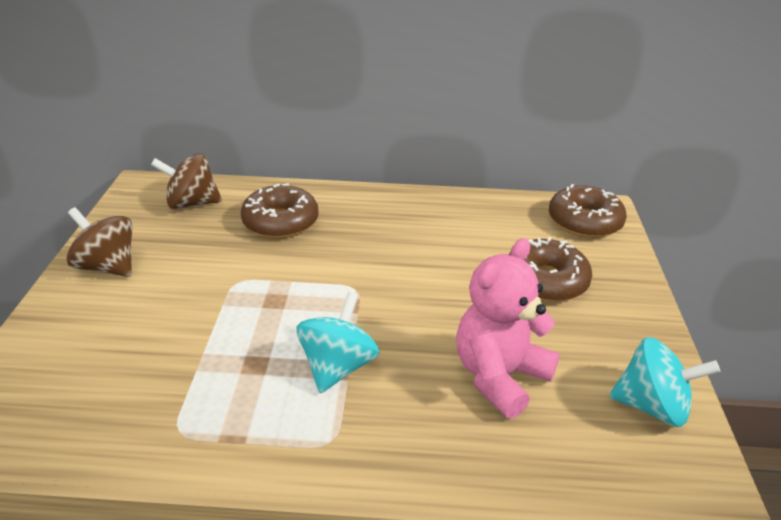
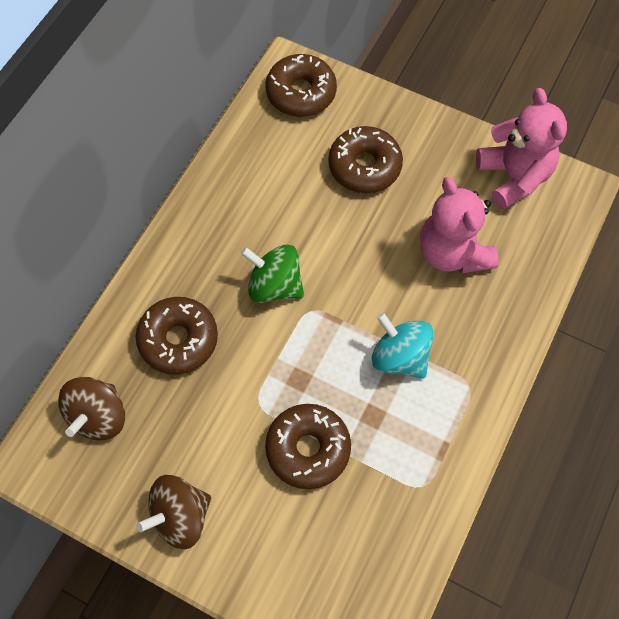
camera: 65 degrees left, 30 degrees up
(199, 326) = (308, 449): none -> brown donut
(367, 259) = (275, 285): none -> green spinning top
(652, 406) = (513, 177): turquoise spinning top -> pink teddy bear

